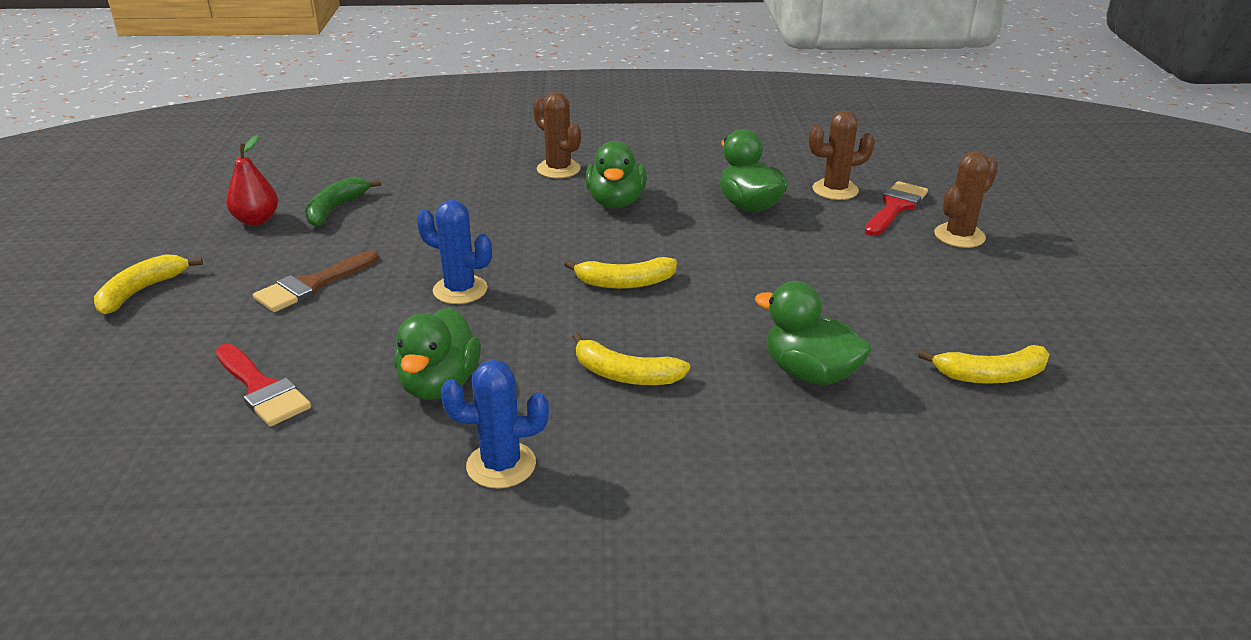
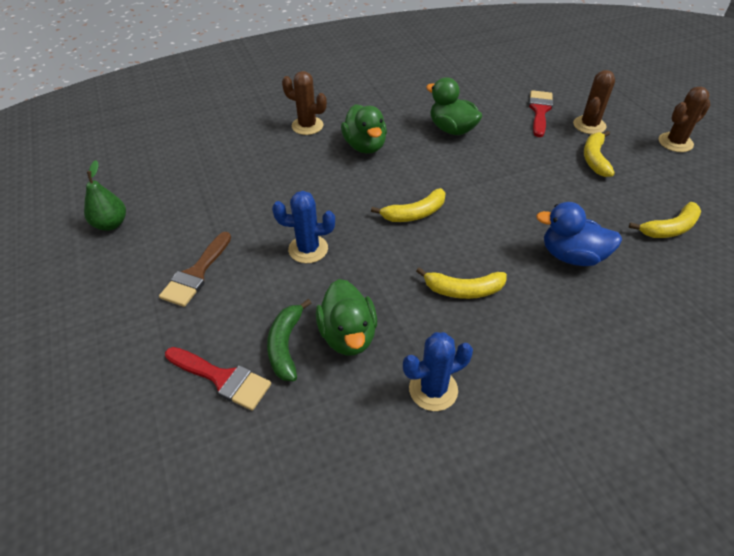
camera: 20 degrees left, 15 degrees up
(141, 291) = (62, 316): yellow banana -> yellow banana (595, 159)
(256, 220) = (111, 224): red pear -> green pear
(335, 209) = (167, 199): green banana -> green banana (286, 345)
(810, 373) = (572, 256): green duck -> blue duck
(835, 190) = (496, 105): brown cactus -> brown cactus (675, 142)

